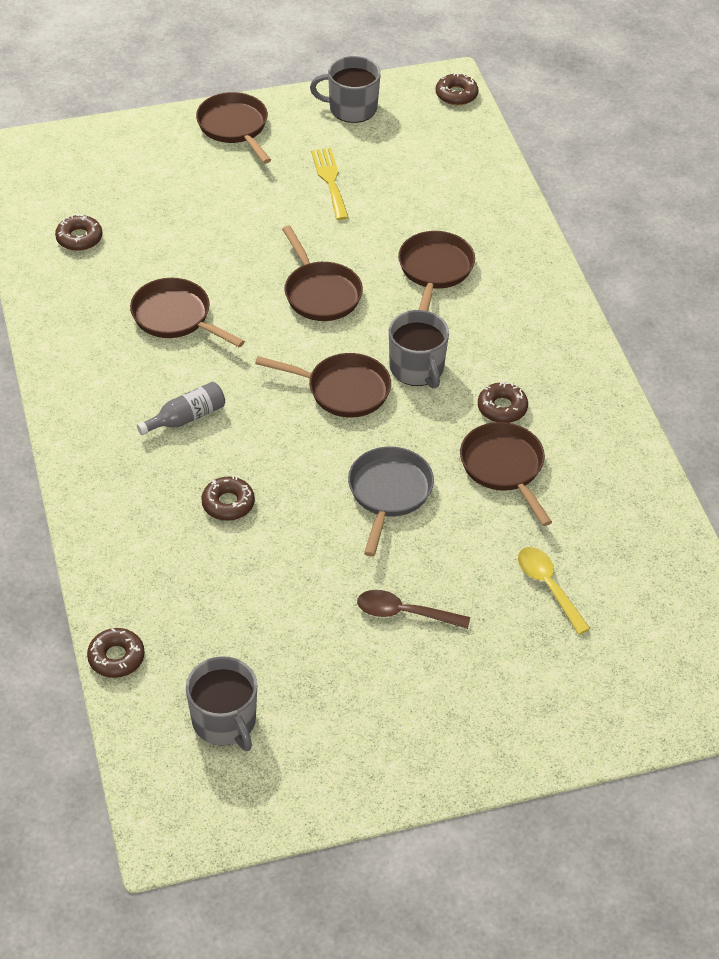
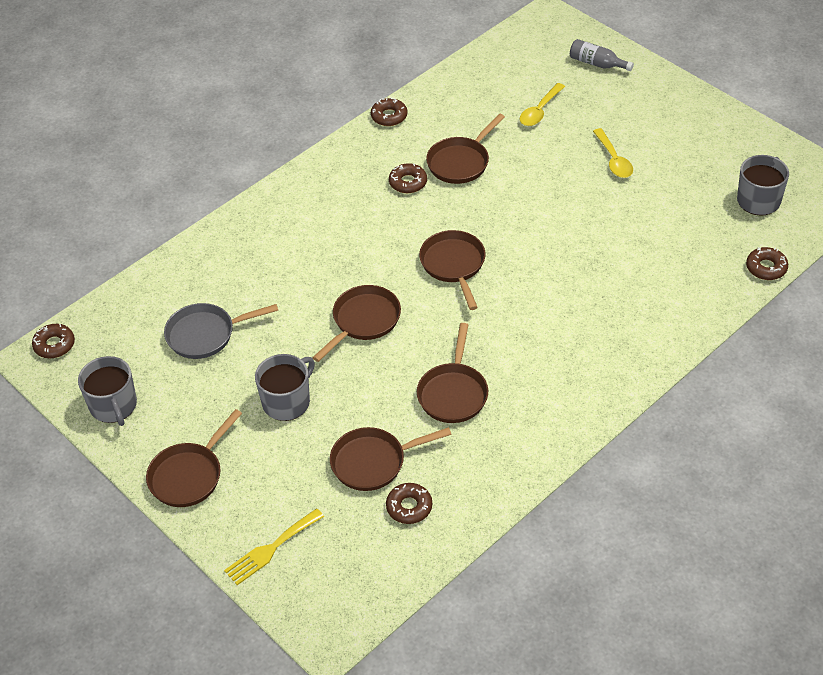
camera: 115 degrees left, 0 degrees up
(186, 418) = (548, 335): grey bottle -> grey bottle (597, 64)
(228, 503) = (603, 275): brown donut -> brown donut (389, 116)
(330, 180) = (223, 376): yellow fork -> yellow fork (271, 549)
(389, 493) = (527, 204): grey pan -> grey pan (205, 334)
(404, 613) = (613, 160): brown spoon -> yellow spoon
(417, 369) = (403, 237): grey mug -> grey mug (287, 401)
(435, 270) = (292, 269): brown pan -> brown pan (373, 462)

